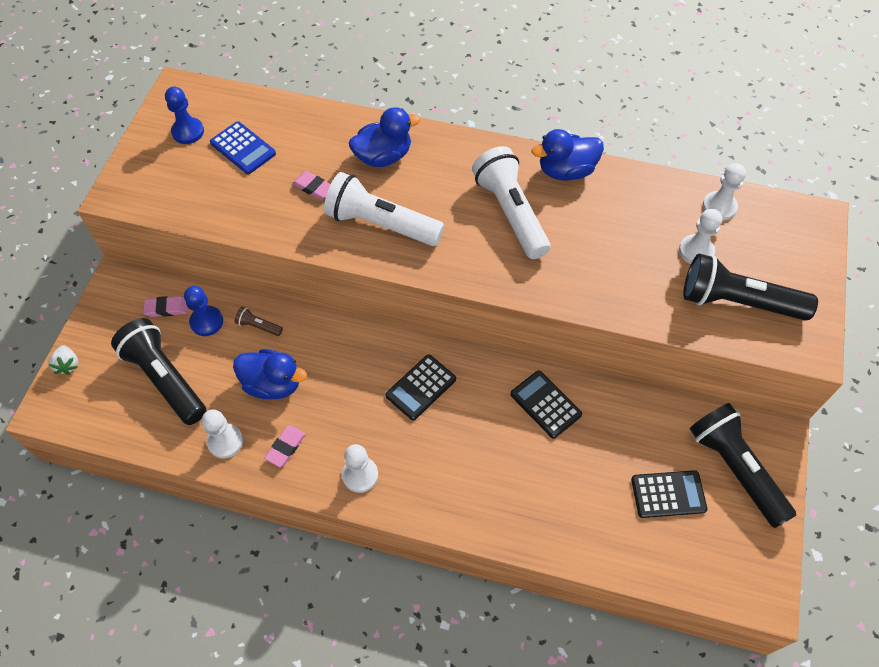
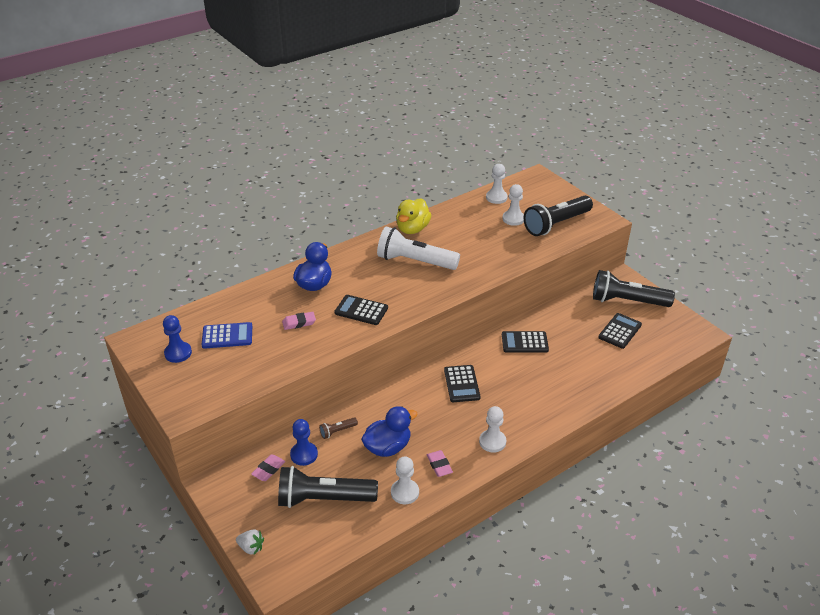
camera: 50 degrees left, 20 degrees down
(381, 224) = (361, 310): white flashlight -> black calculator
(566, 171) = (412, 229): blue duck -> yellow duck

